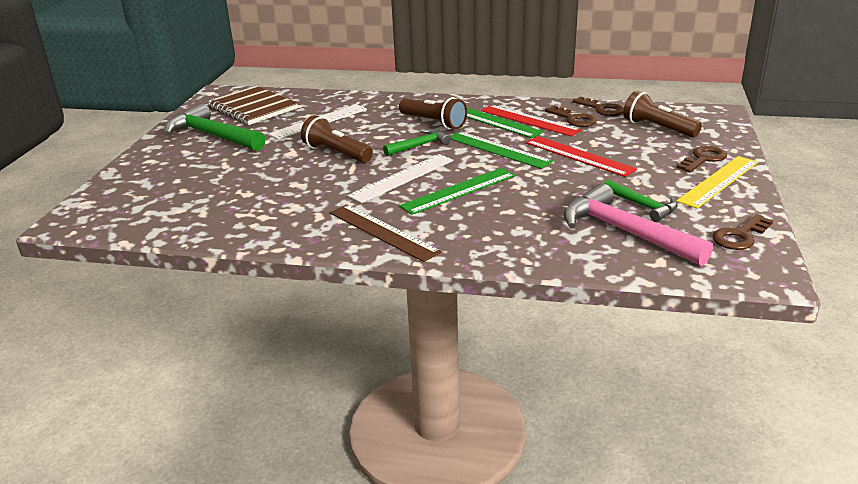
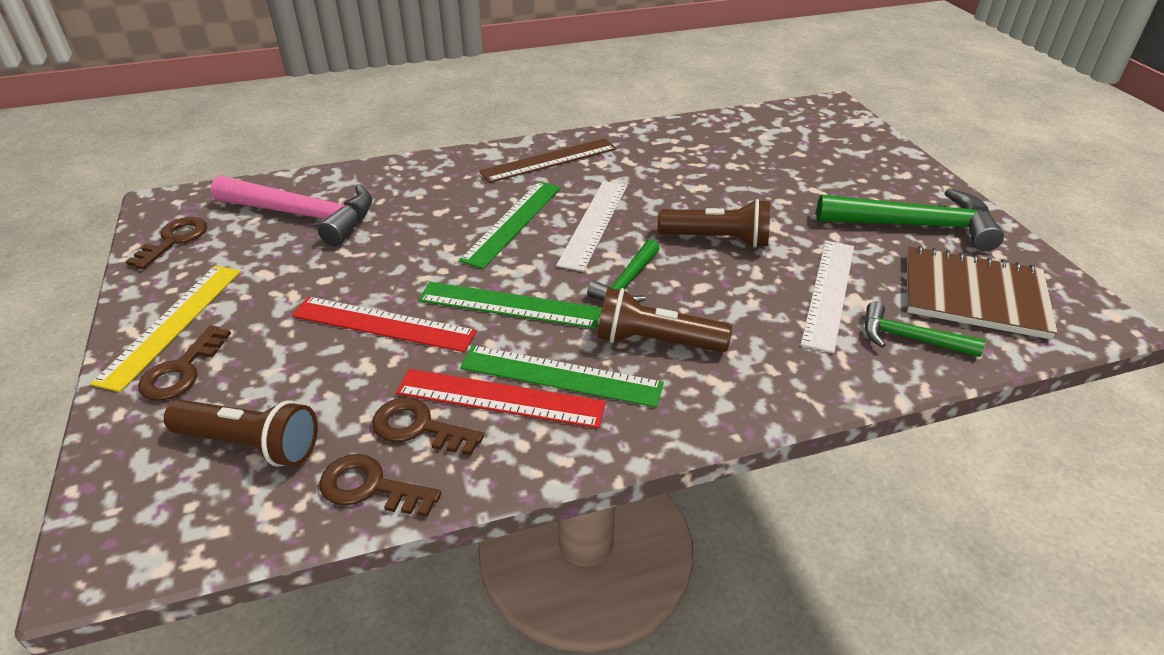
camera: 150 degrees right, 10 degrees up
(383, 232) = (549, 160): brown ruler -> brown ruler turned 45 degrees counterclockwise
(642, 206) = (284, 254): green hammer -> green hammer (910, 338)

